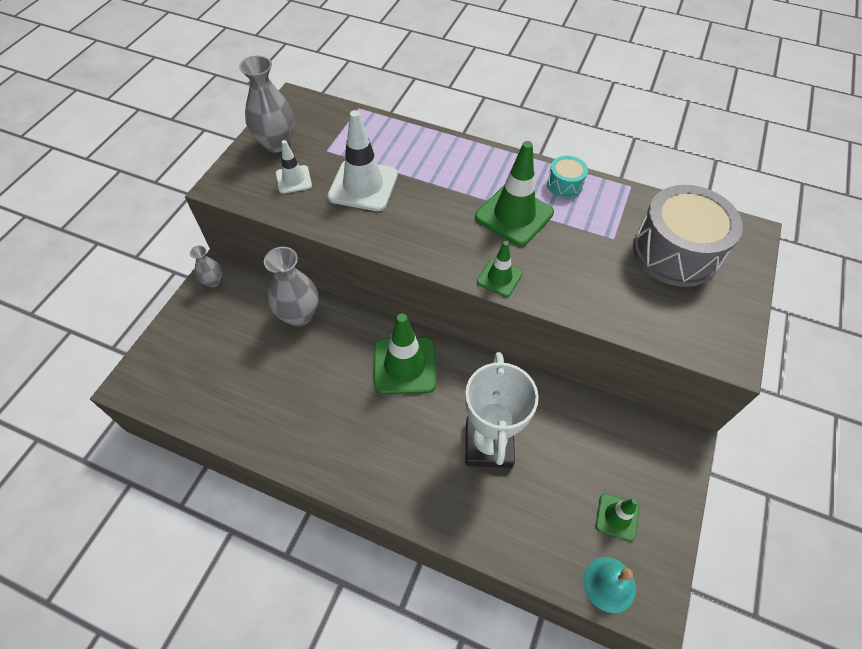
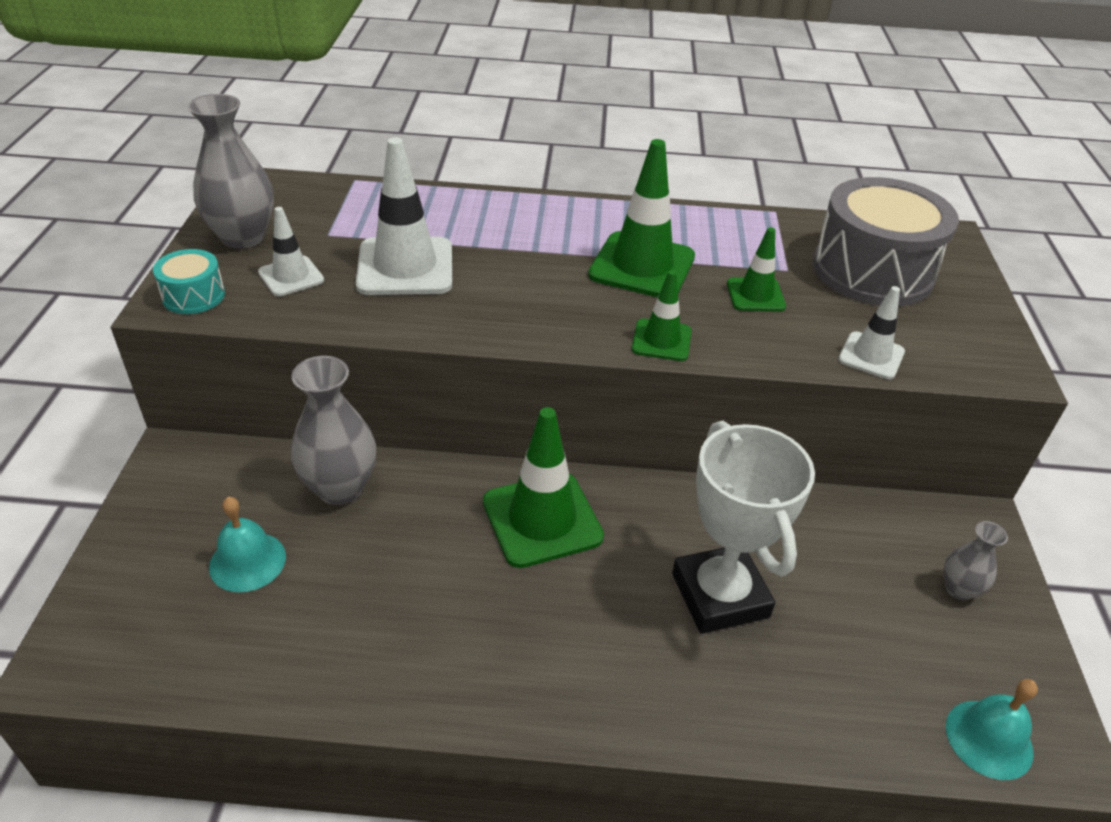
camera: 20 degrees left, 15 degrees down
(213, 281) = (170, 472): grey vase -> grey vase (959, 589)
(236, 349) = (247, 561): none -> turquoise bell
(564, 184) = (690, 222): turquoise drum -> turquoise drum (193, 296)
(617, 517) = (949, 642): green traffic cone -> green traffic cone (755, 295)
(636, 322) = (871, 356): none -> white traffic cone

